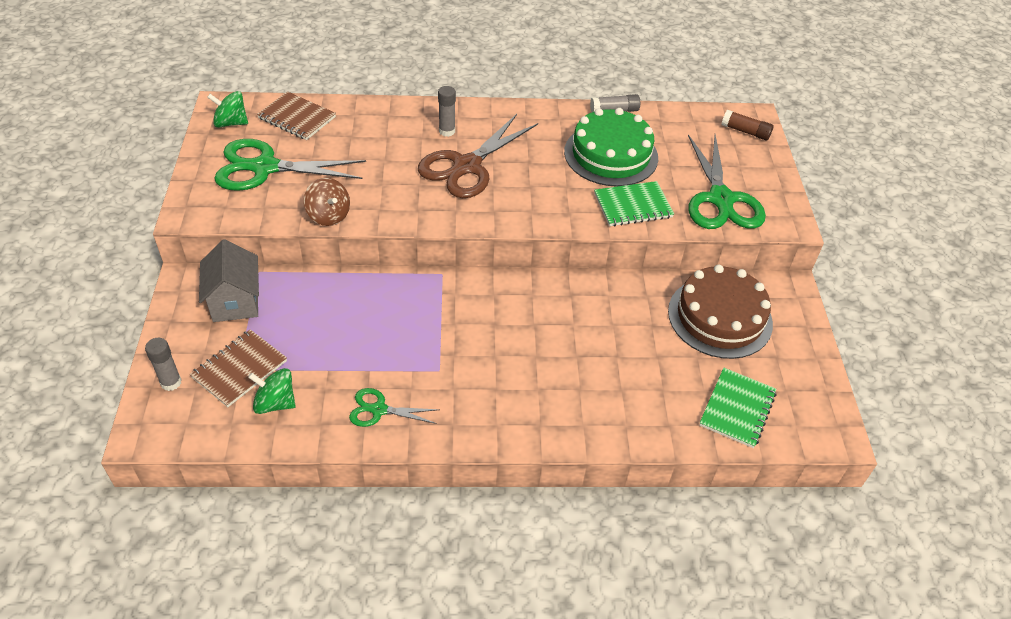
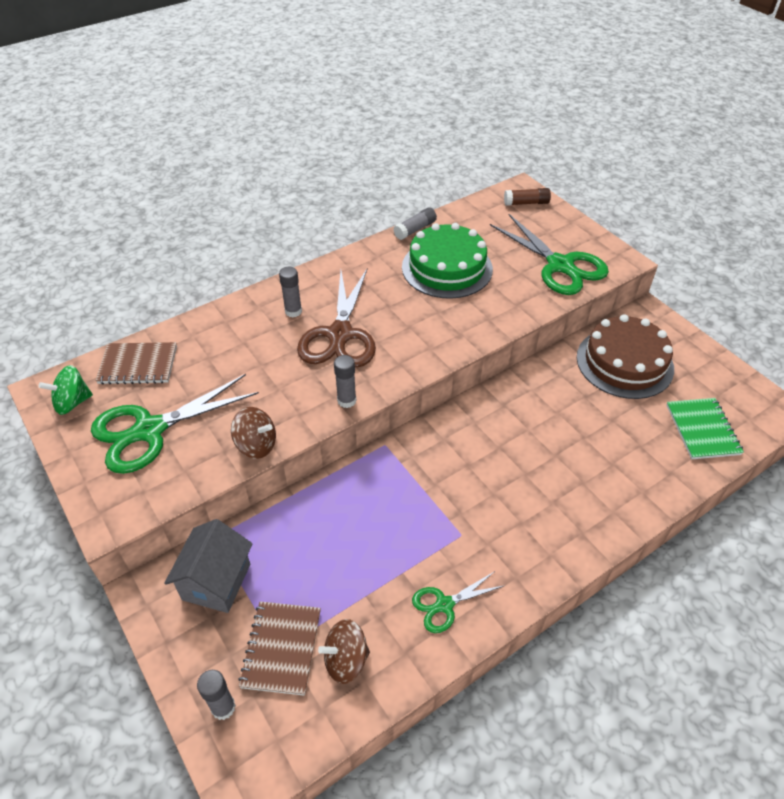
camera: 30 degrees left, 0 degrees up
(235, 301) = (216, 582): grey house -> grey house turned 60 degrees clockwise
(275, 403) = (346, 660): green spinning top -> brown spinning top
(425, 218) = (346, 400): none -> grey glue stick
(633, 206) = (503, 303): green notebook -> none

